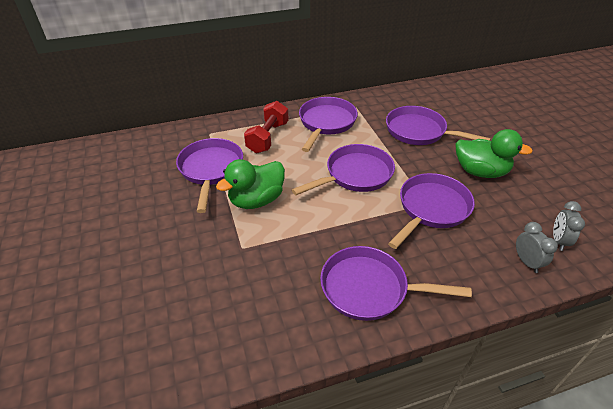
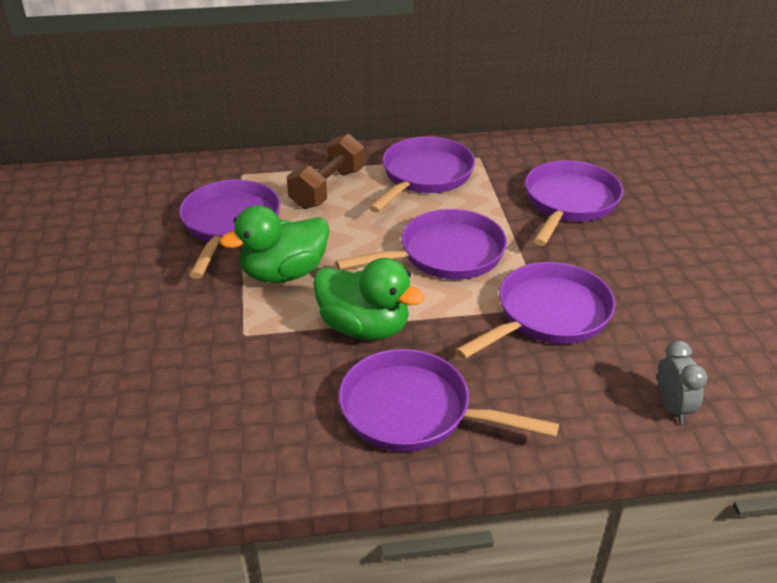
camera: 10 degrees right, 5 degrees down
(267, 137) = (327, 188): red dumbbell -> brown dumbbell
(419, 131) = (569, 203): purple pan -> purple pan turned 75 degrees clockwise
(480, 172) = (647, 271): green duck -> green duck (364, 327)
(558, 241) = (738, 384): grey clock -> none

